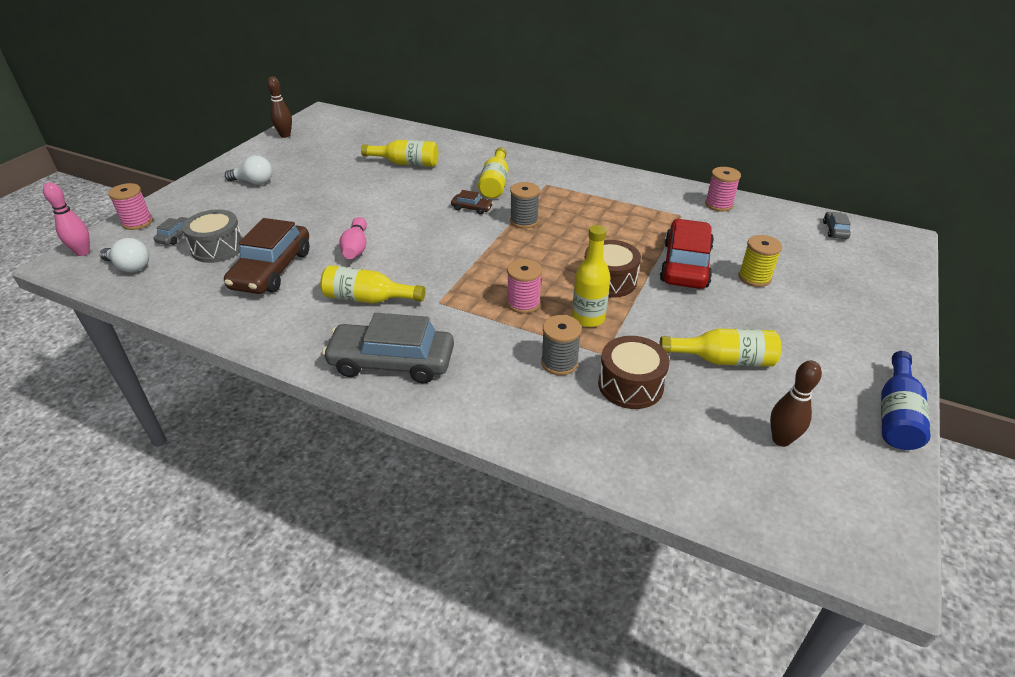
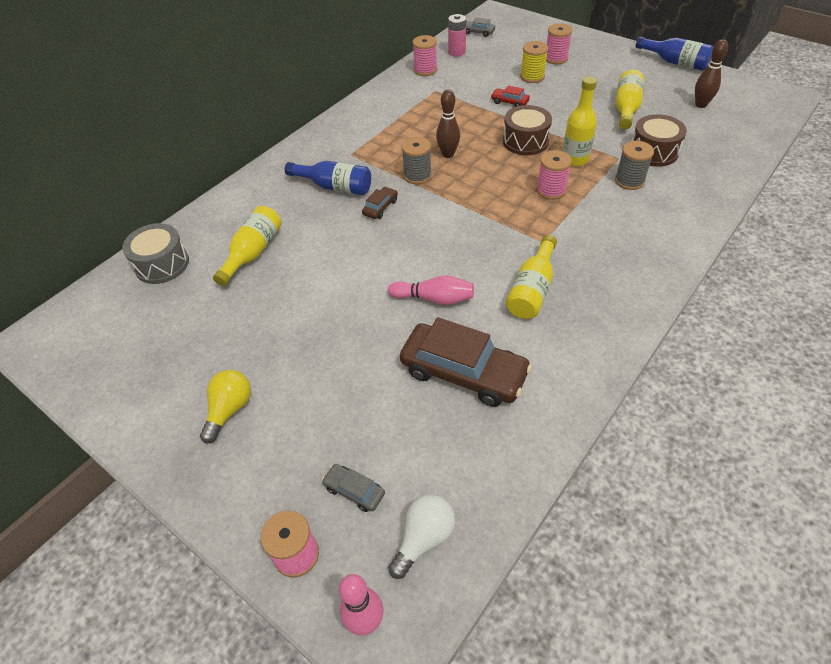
camera: 75 degrees left, 10 degrees up
(218, 248) = (401, 434): grey drum -> grey drum (162, 264)
(254, 182) = (229, 410): white light bulb -> yellow light bulb
(285, 135) = (88, 382): brown bowling pin -> brown bowling pin (448, 154)
(392, 362) = (629, 275): grey car -> none
(495, 183) = (334, 187): yellow bottle -> blue bottle
(685, 265) = (509, 102): red car -> red car, size x0.44
(773, 220) = (456, 52): none -> pink battery
(815, 294) = (556, 58): none -> pink spool

